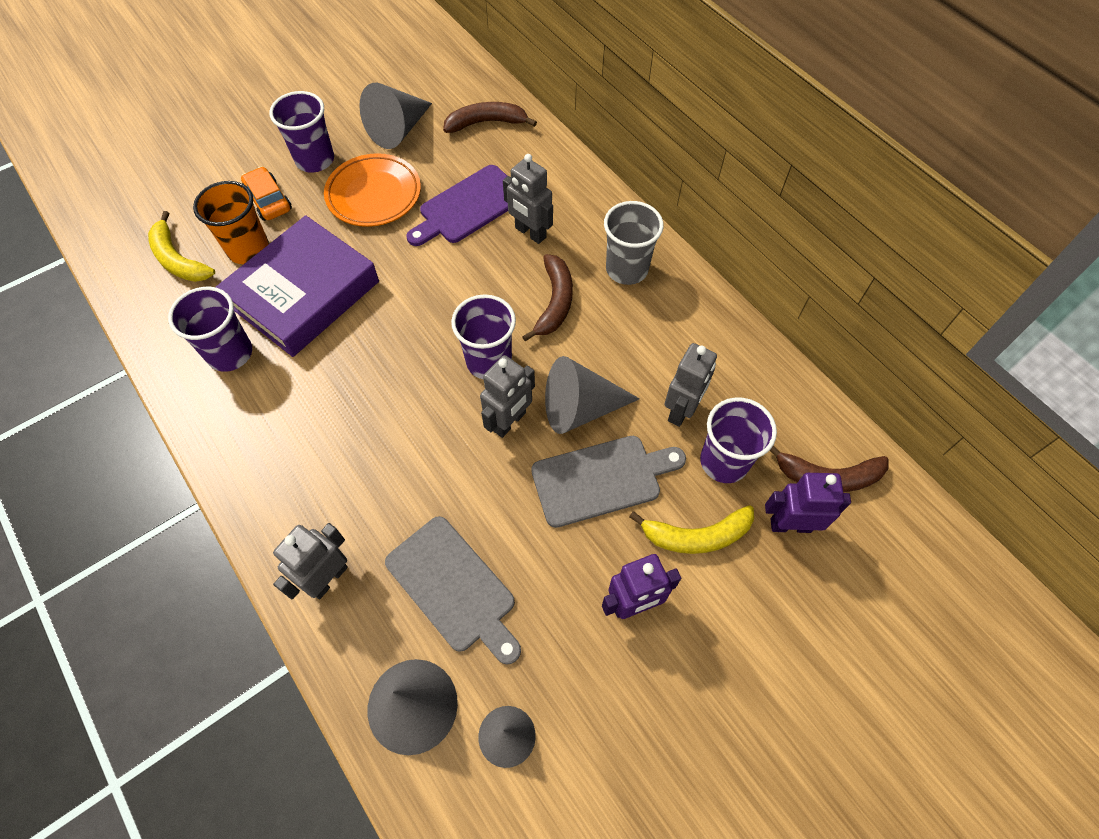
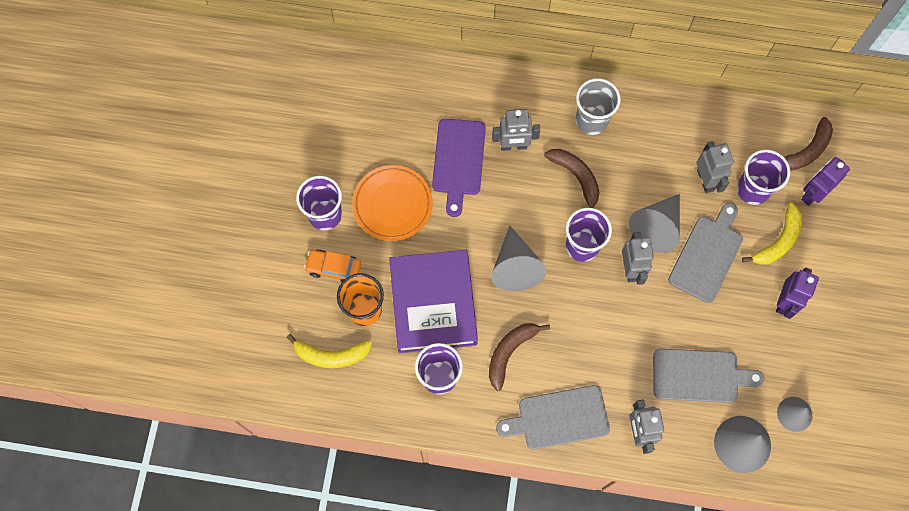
camera: 45 degrees left, 10 degrees up
(276, 488) = (559, 418): none -> grey cutting board
(398, 130) = (350, 146): grey cone -> grey cone (515, 267)
(486, 123) = (398, 91): brown banana -> brown banana (510, 352)

